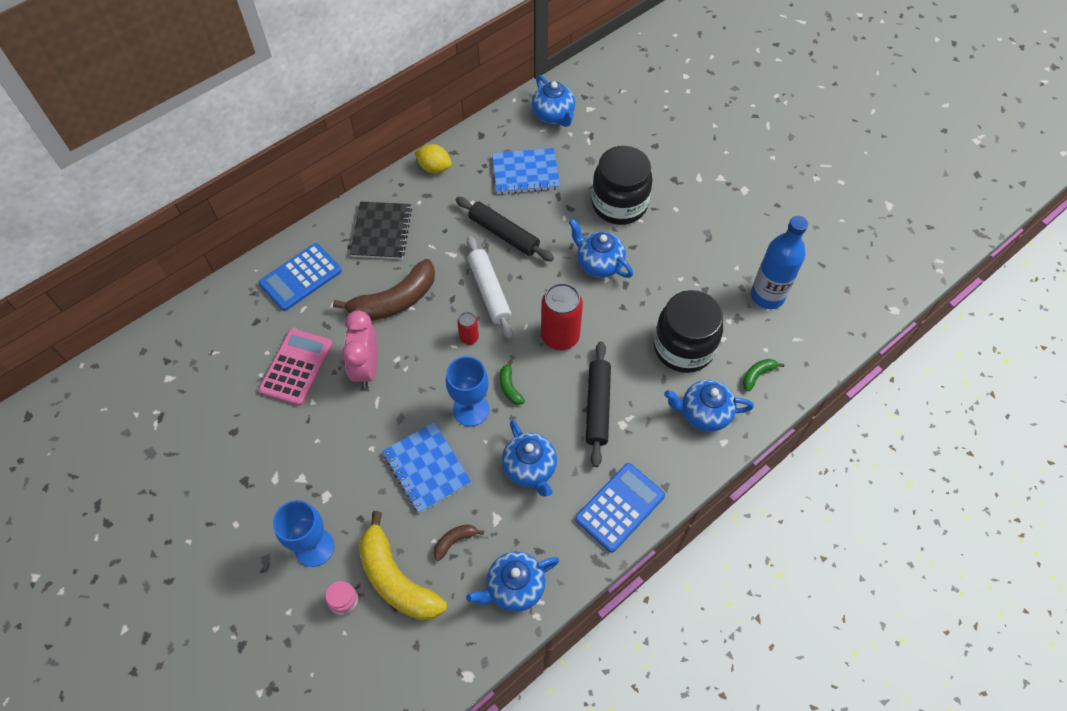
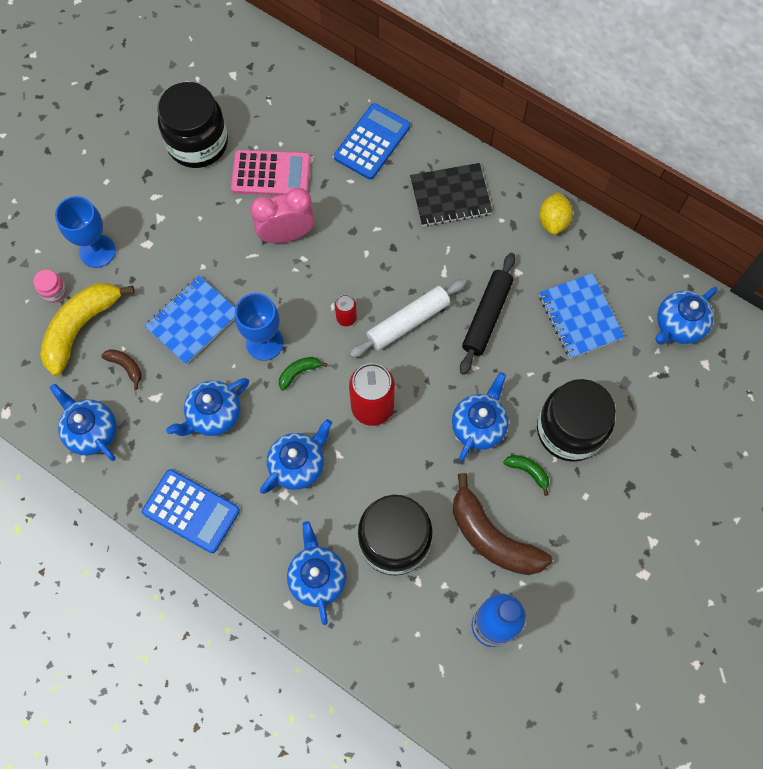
camera: 75 degrees right, 10 degrees up
(232, 426) = (198, 143): none -> black jar
(301, 277) = (372, 142): blue calculator -> blue calculator turned 90 degrees clockwise
(395, 301) = (370, 235): brown banana -> brown banana (492, 537)
(598, 407) = (298, 465): black rolling pin -> blue teapot
(757, 375) = (381, 629): green banana -> green banana (528, 471)

